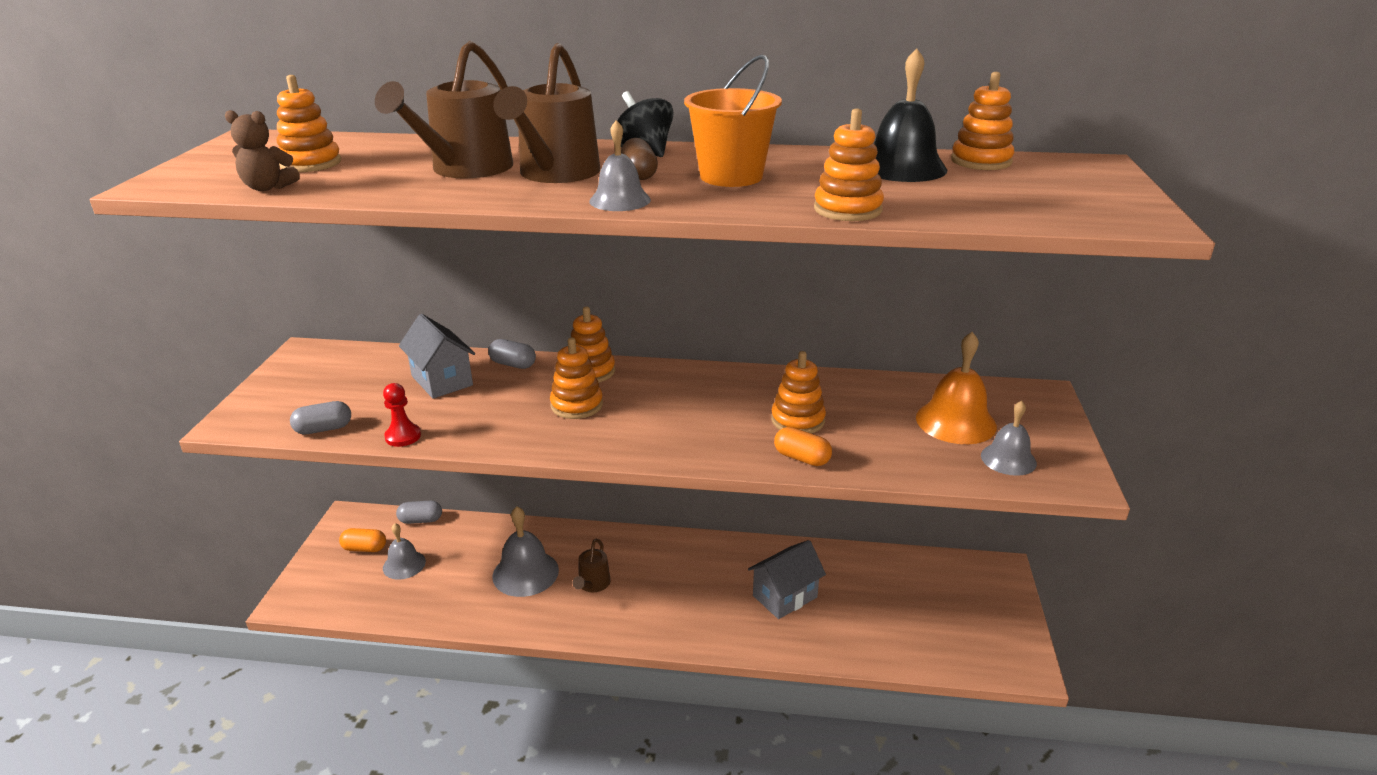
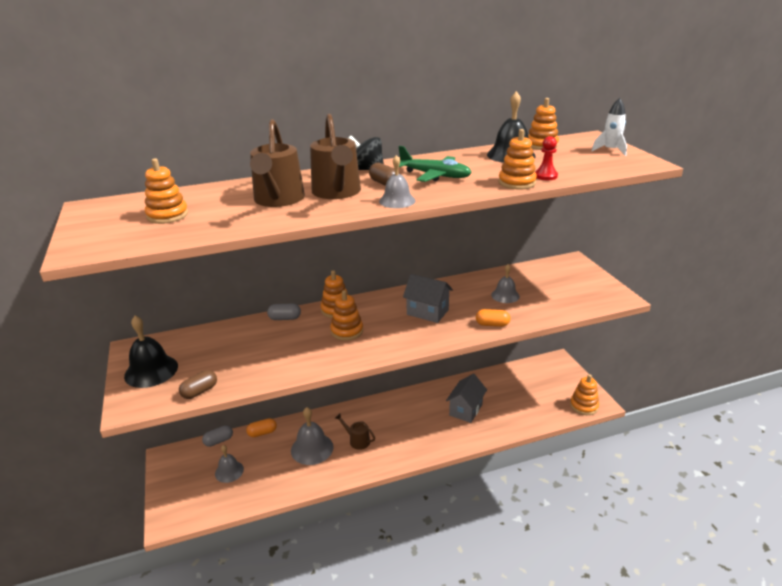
camera: 25 degrees left, 0 degrees up
(268, 188) = (165, 237): brown teddy bear -> none
(297, 386) = (151, 371): none -> black bell
(324, 429) = (200, 391): grey capsule -> brown capsule
(365, 548) = (193, 471): orange capsule -> orange capsule (262, 433)
(403, 436) = (258, 380): red pawn -> red pawn (545, 176)
(442, 380) = (249, 340): grey house -> grey house (427, 312)
(593, 584) = (357, 440): brown watering can -> brown watering can turned 135 degrees clockwise
(731, 176) = (435, 175): orange bucket -> green plane
(797, 420) = (473, 305): orange stacking toy -> orange stacking toy (584, 406)
(955, 421) = (547, 285): orange bell -> none
(1008, 459) = (584, 296): grey bell -> grey bell (505, 295)
(1101, 189) = (610, 150): none -> white rocket

